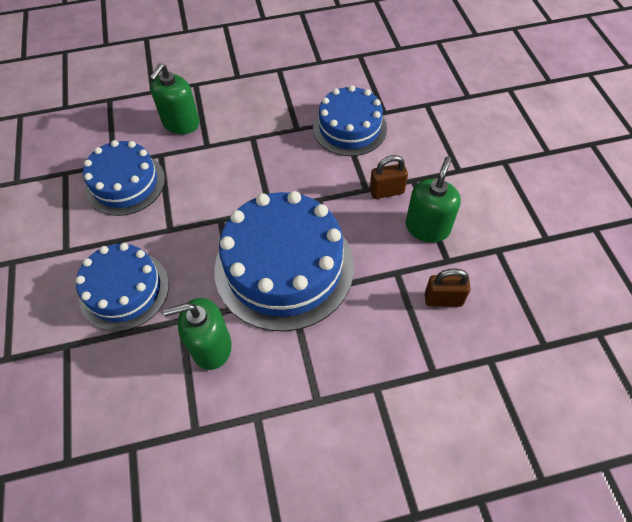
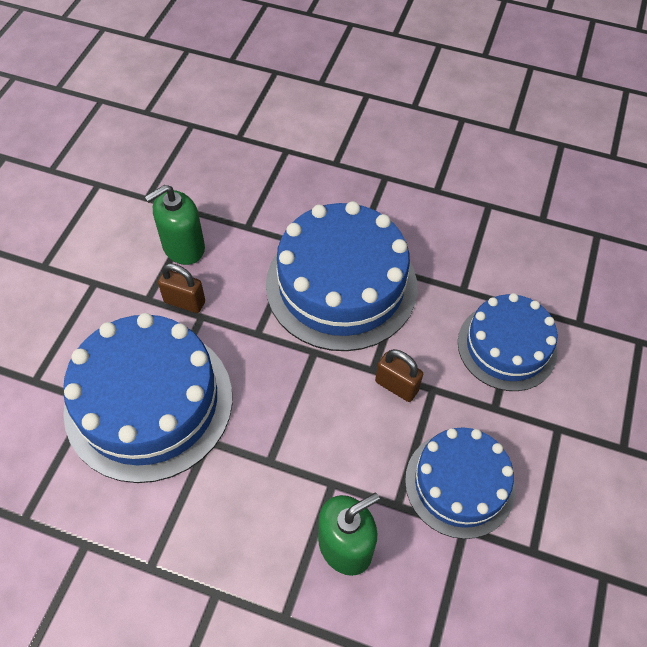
camera: 150 degrees left, 0 degrees up
(211, 347) = (447, 254): green soap dispenser -> none
(349, 128) = (149, 402): blue cake -> blue cake, size x1.60
(443, 299) = (230, 188): brown padlock -> brown padlock (396, 386)

